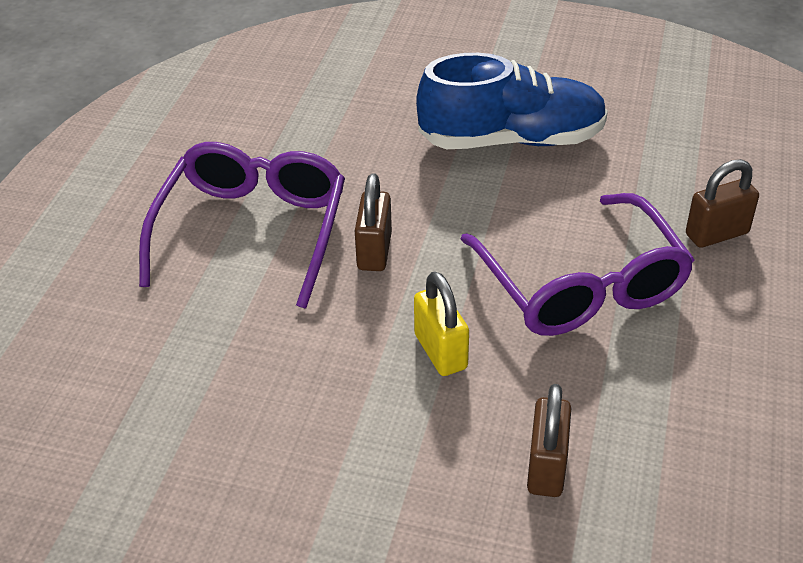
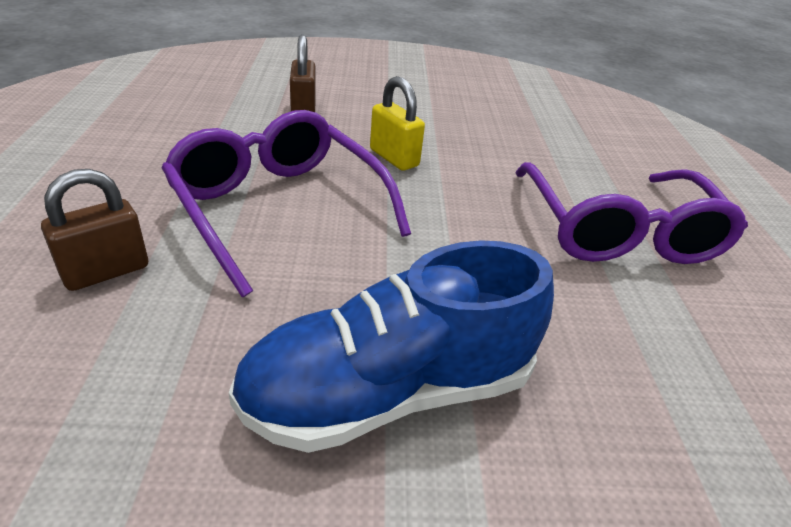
camera: 160 degrees right, 5 degrees down
(374, 251) = (490, 222): brown padlock -> none

